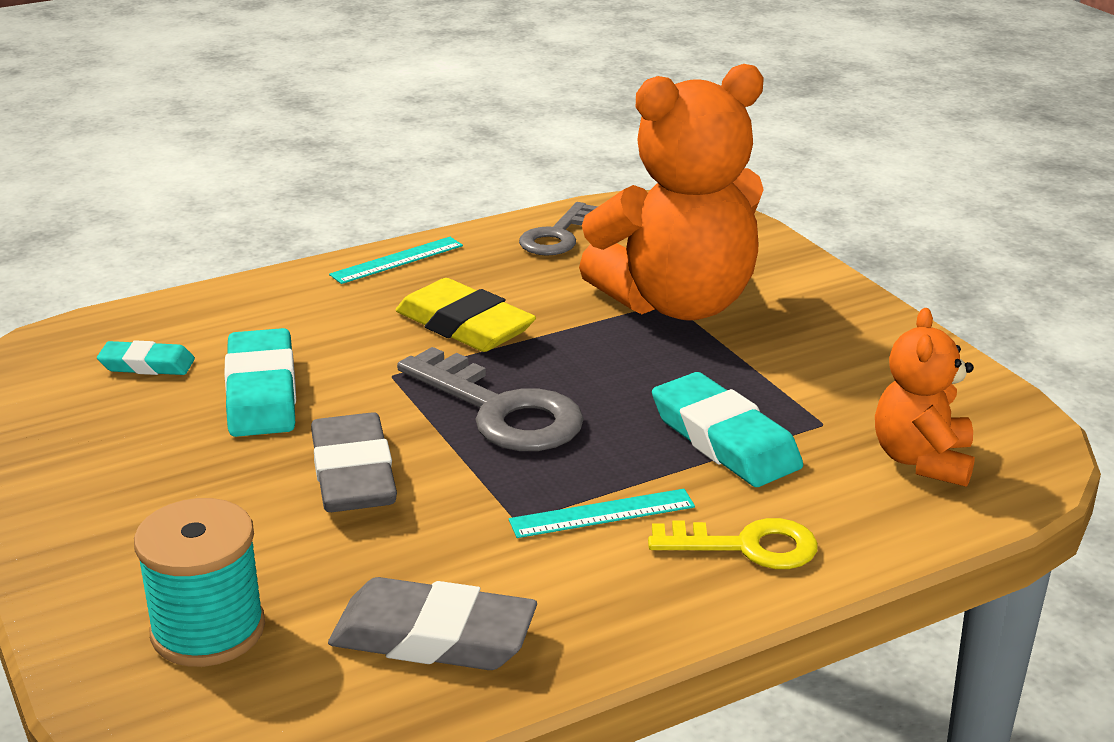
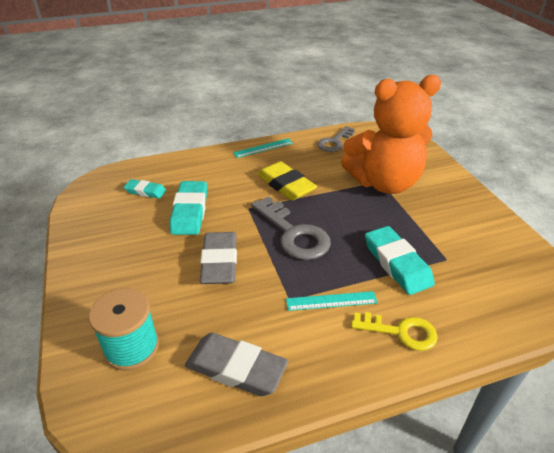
camera: 10 degrees right, 10 degrees up
(922, 460) = (495, 288): orange teddy bear -> none

